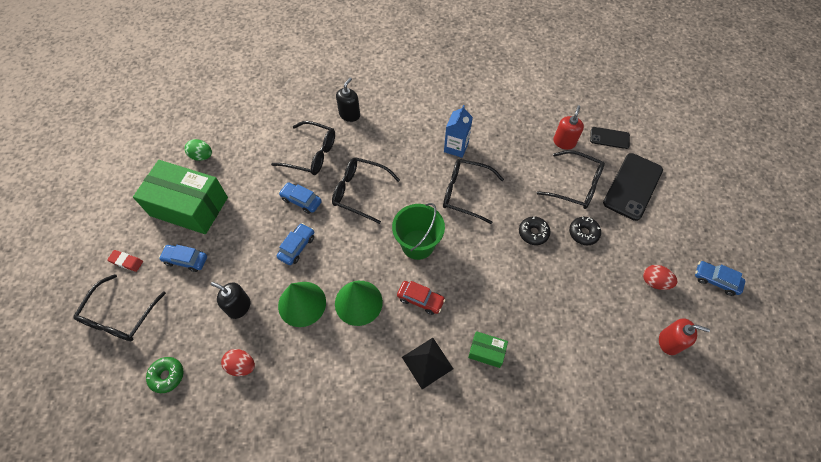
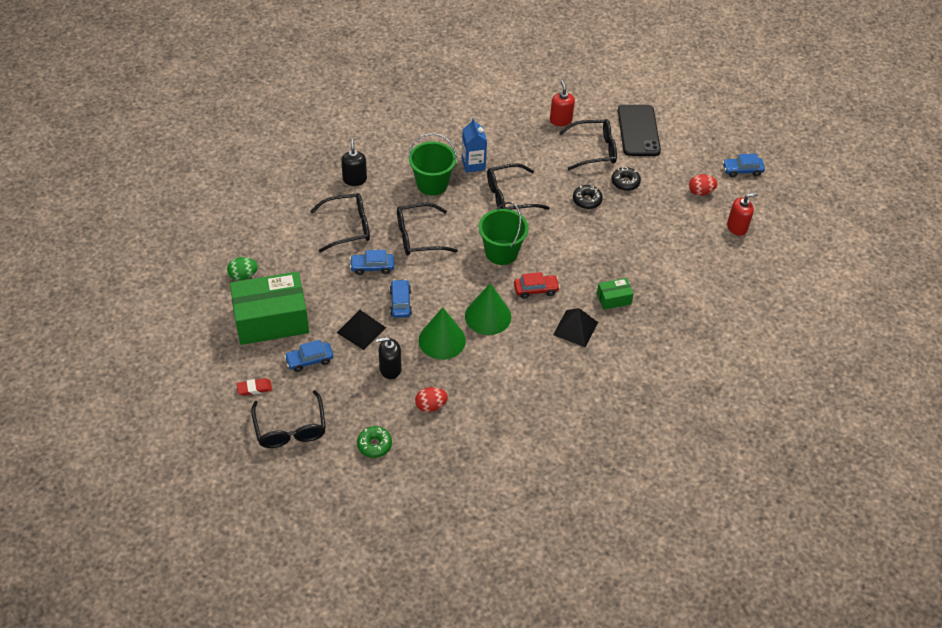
camera: 35 degrees left, 10 degrees down
(246, 255) = (361, 330): none -> black pyramid
(408, 149) = (432, 184): none -> green bucket
(609, 138) = (594, 101): black phone -> none

